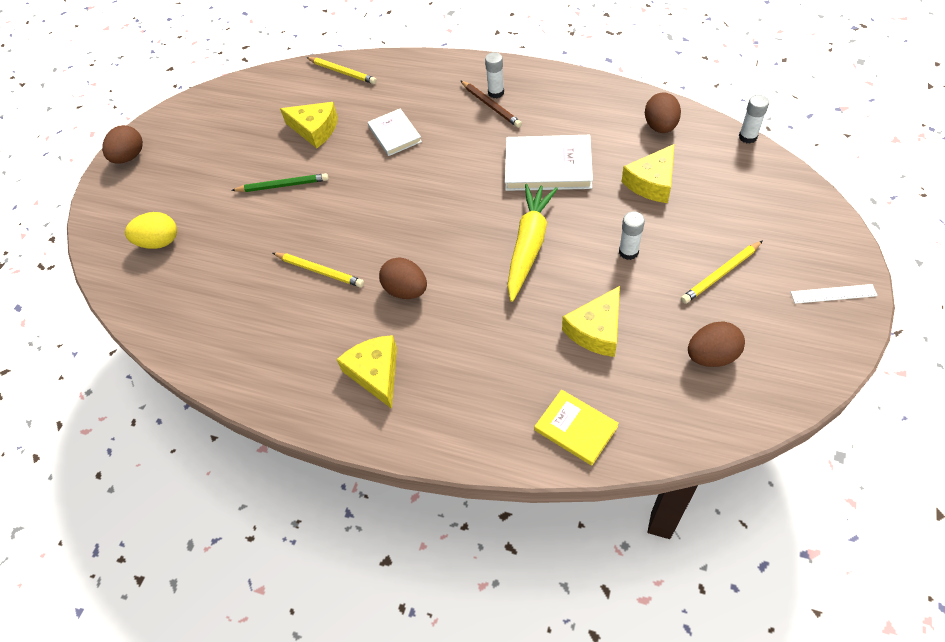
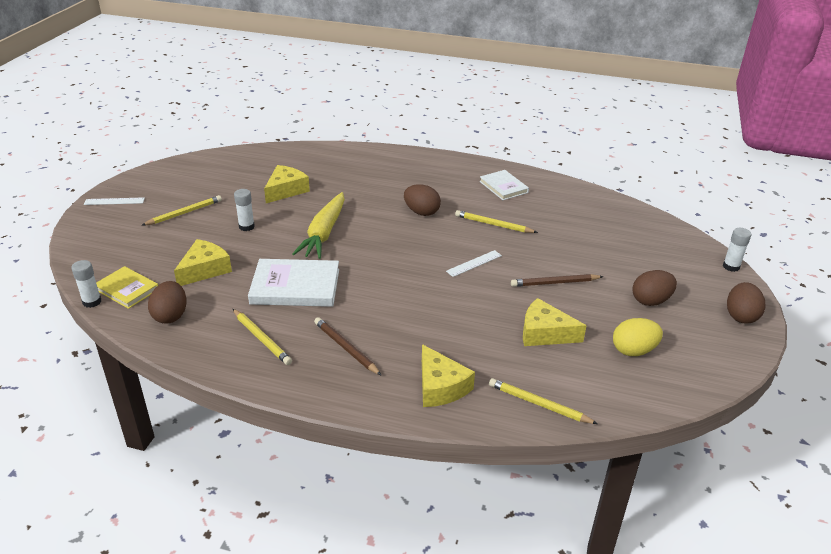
camera: 170 degrees right, 20 degrees down
(160, 242) = (644, 246): yellow egg -> yellow egg (633, 350)
(283, 185) = (554, 283): green pencil -> brown pencil
(358, 207) = (474, 263): none -> white ruler
(375, 373) = (436, 177): yellow cheese -> yellow cheese (440, 387)
(394, 134) = (453, 323): white book -> white book (503, 187)
(496, 93) = (338, 363): white glue stick -> white glue stick (731, 266)
(566, 110) = (262, 339): none -> yellow pencil
(575, 428) = (311, 156): yellow book -> yellow book (127, 289)
(711, 356) = (216, 178): brown egg -> brown egg (651, 301)

